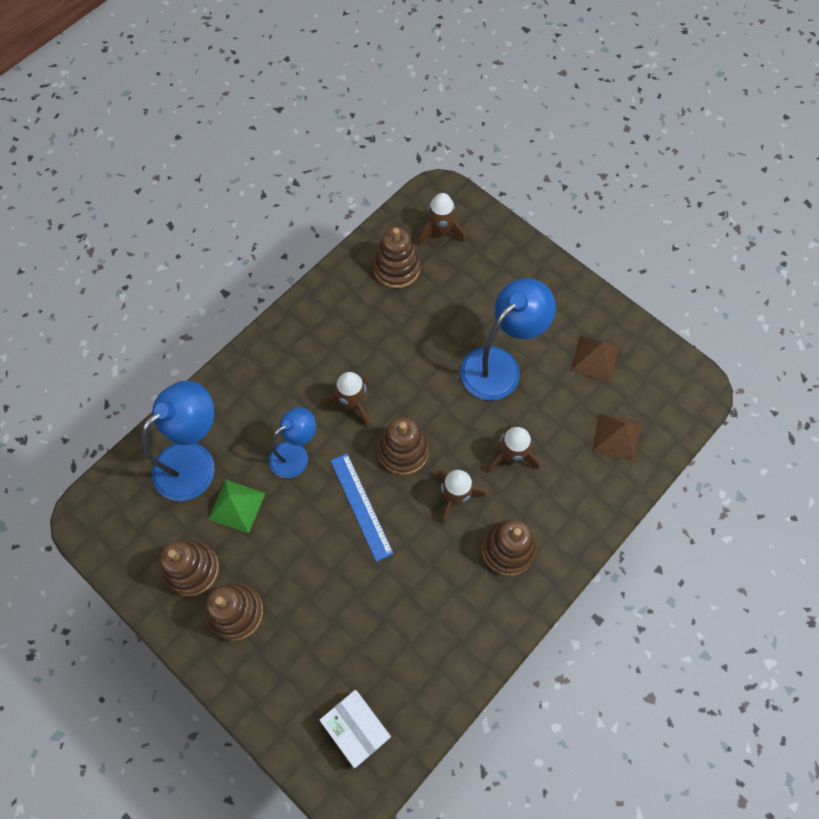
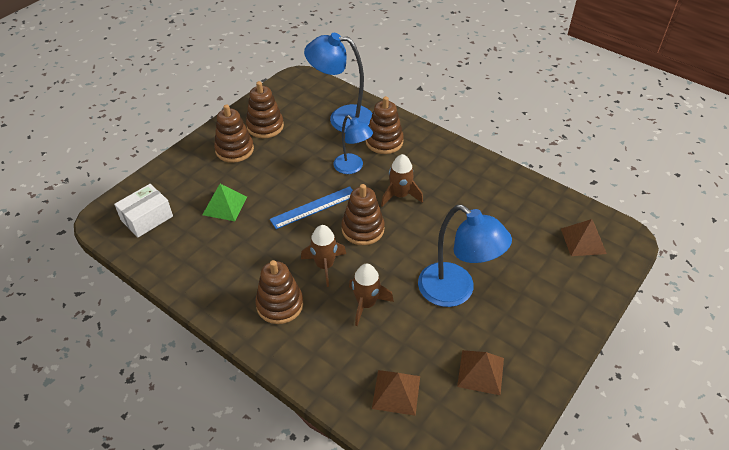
camera: 85 degrees right, 20 degrees down
(194, 461) = (342, 118): blue lamp -> blue lamp turned 150 degrees clockwise
(237, 506) = (310, 142): green pyramid -> green pyramid (225, 205)
(396, 268) = (534, 213): brown stacking toy -> brown stacking toy (384, 141)
(440, 232) = (583, 241): brown rocket -> brown pyramid

